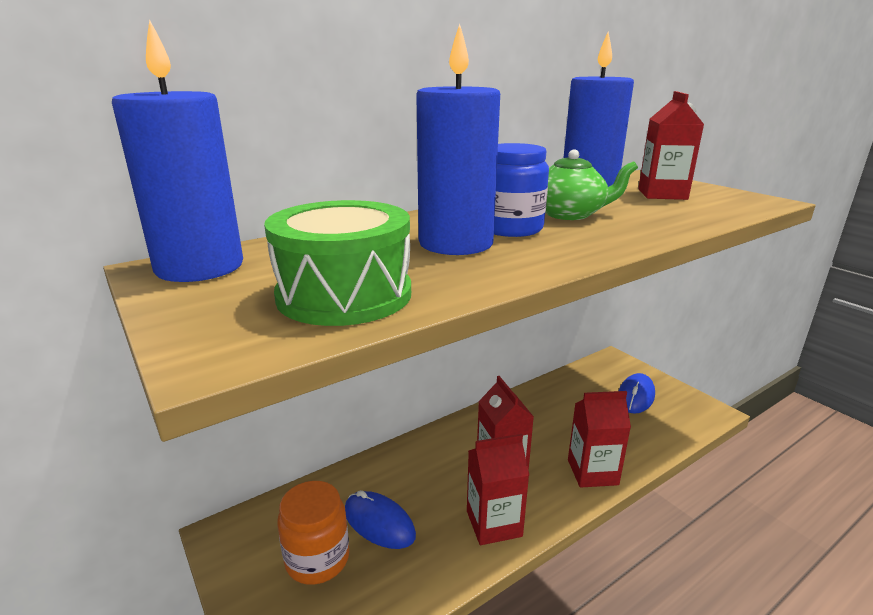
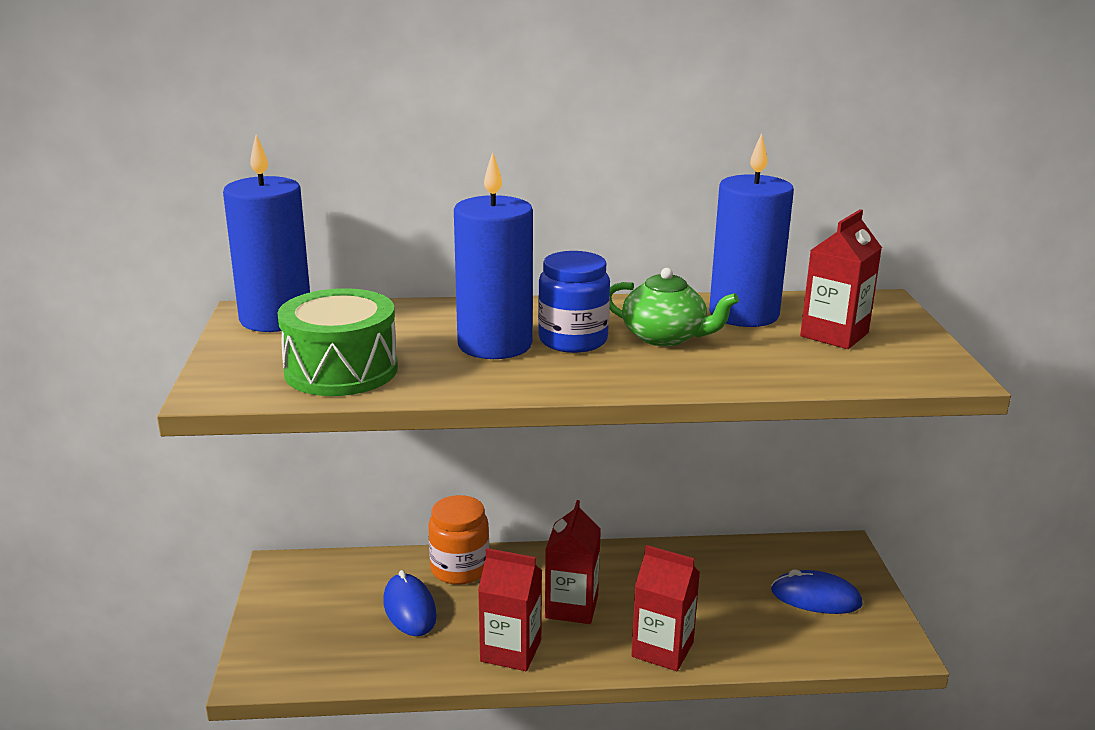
camera: 30 degrees right, 0 degrees up
(317, 559) = (337, 614): orange jar -> orange jar (459, 569)
(635, 396) = (816, 598): blue mouse -> blue mouse turned 45 degrees clockwise

